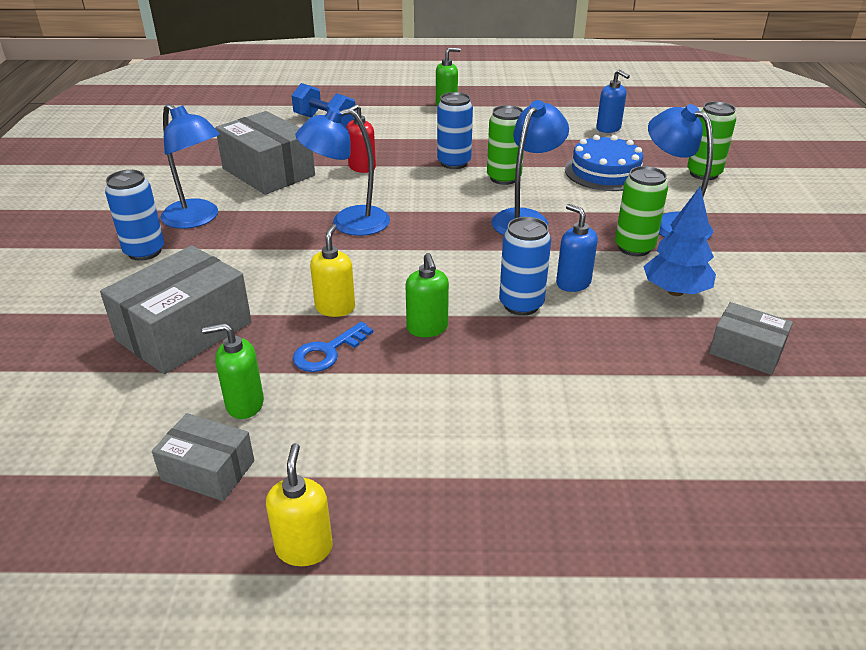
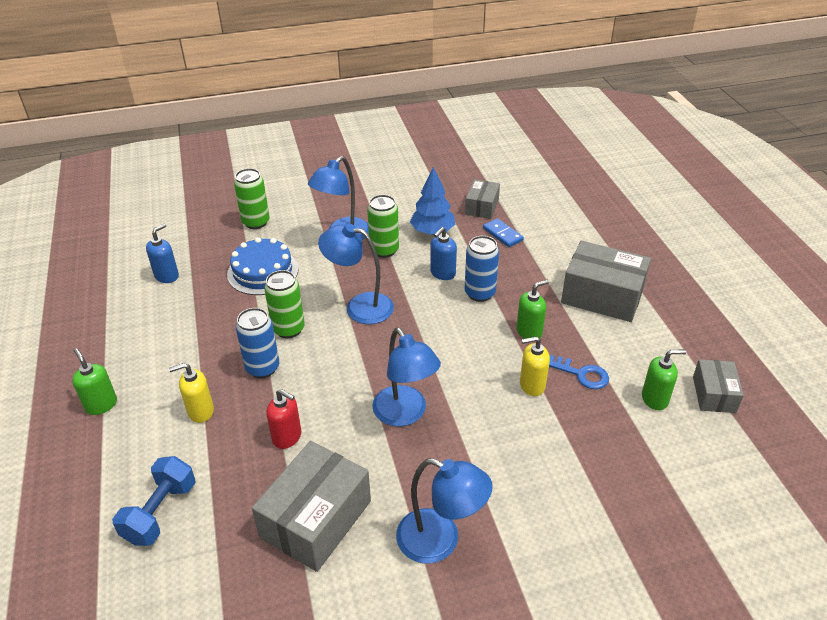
camera: 105 degrees left, 5 degrees up
(144, 251) = (517, 558): blue can -> none
(185, 331) = (608, 466): grey box -> grey box (602, 296)
(197, 219) = (440, 541): blue lamp -> blue lamp turned 90 degrees clockwise
(244, 404) = (655, 399): green soap dispenser -> green soap dispenser turned 75 degrees counterclockwise
(304, 548) = (727, 338): yellow soap dispenser -> yellow soap dispenser (200, 411)
(662, 356) = (502, 234): none -> blue domino

